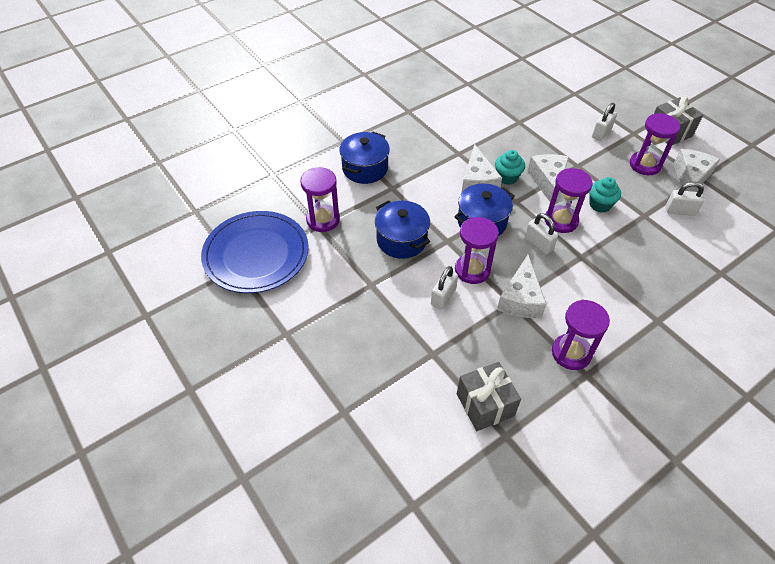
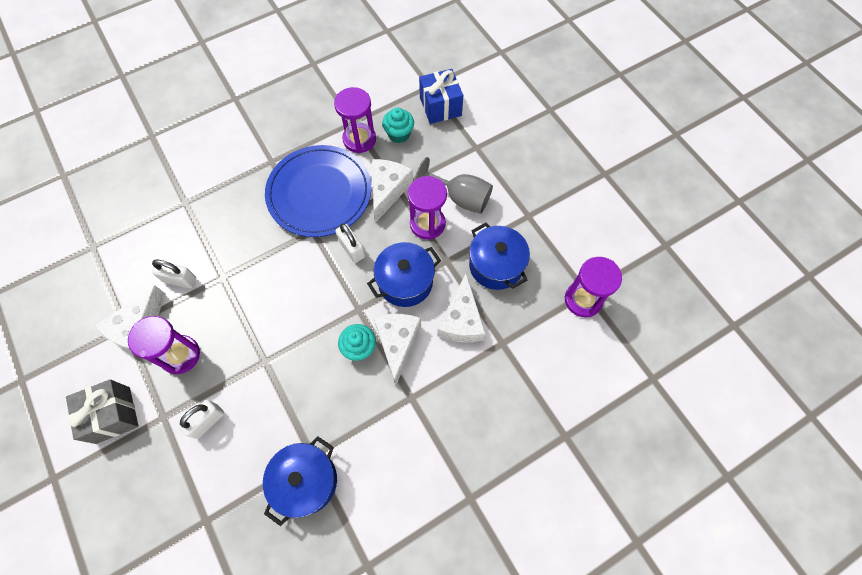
camera: 175 degrees left, 15 degrees up
(256, 254) = (649, 260): blue plate -> blue plate (319, 193)
(365, 168) = (536, 379): blue pot -> blue pot (306, 481)
(443, 297) = (460, 198): white padlock -> grey goblet
(485, 405) = (440, 106): grey gift -> blue gift
(548, 182) = (311, 336): white cheese -> white cheese (461, 320)
(561, 221) = (317, 277): purple hourglass -> none
(600, 205) = (265, 296): turquoise cupcake -> turquoise cupcake (399, 134)

